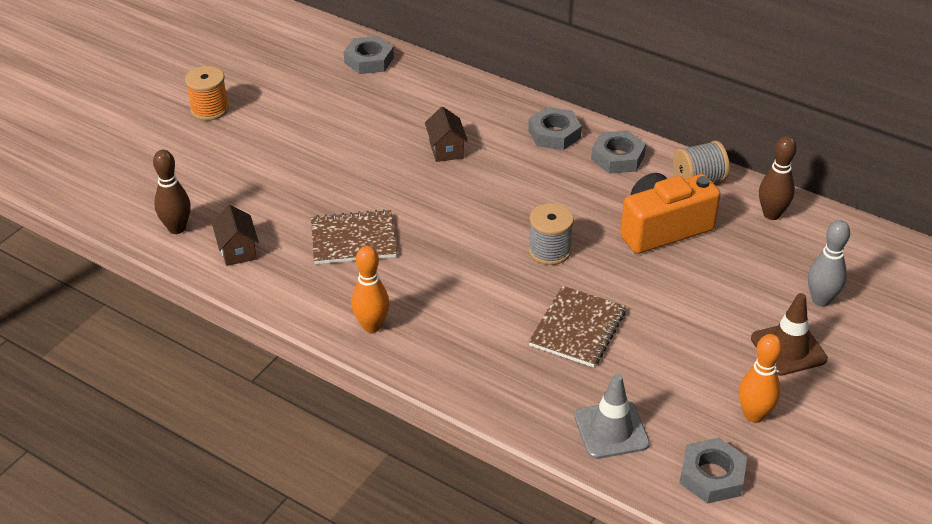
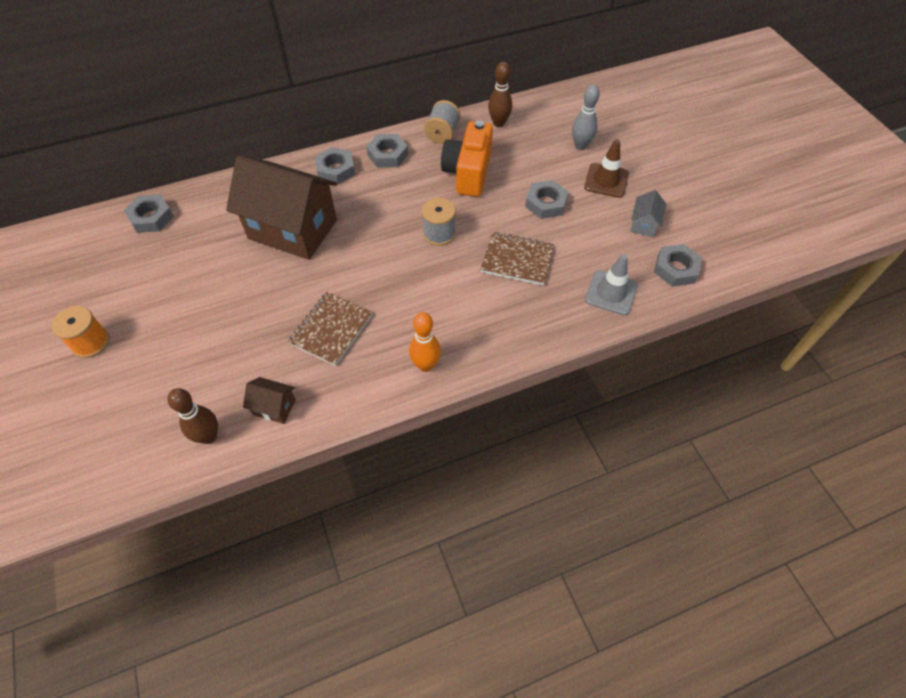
camera: 55 degrees left, 15 degrees up
(446, 149) = (293, 229): brown house -> brown house, size x2.45
(577, 328) = (517, 260): brown notebook -> brown notebook turned 45 degrees counterclockwise
(688, 313) = (545, 203): none -> grey nut
(754, 415) = (644, 224): orange bowling pin -> grey house

